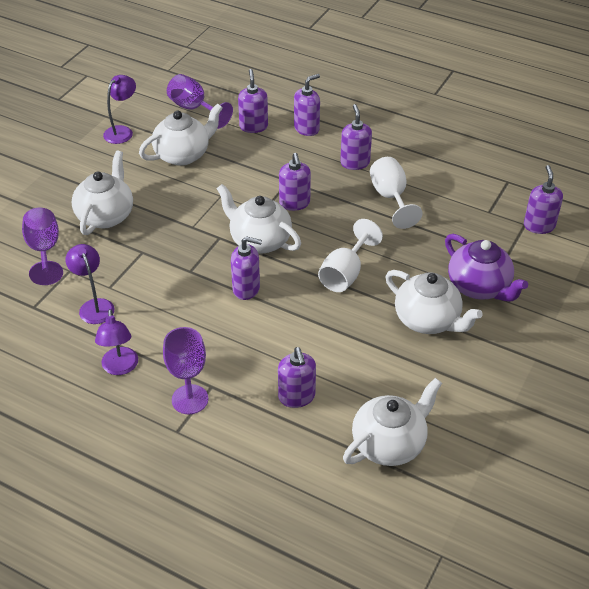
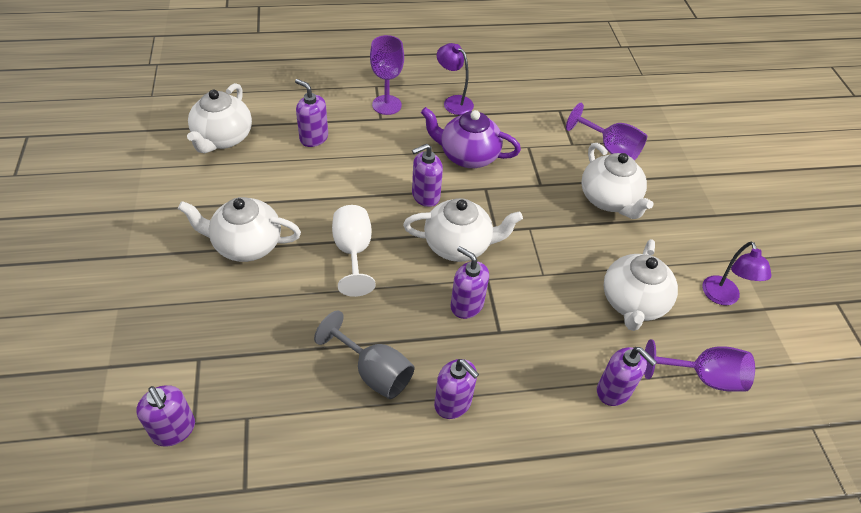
camera: 140 degrees right, 5 degrees up
(94, 306) = (521, 129): purple lamp -> none
(306, 128) = (555, 427): purple soap dispenser -> none
(391, 198) = (374, 372): white goblet -> grey goblet
(479, 287) = (212, 304): purple teapot -> purple teapot (467, 156)

